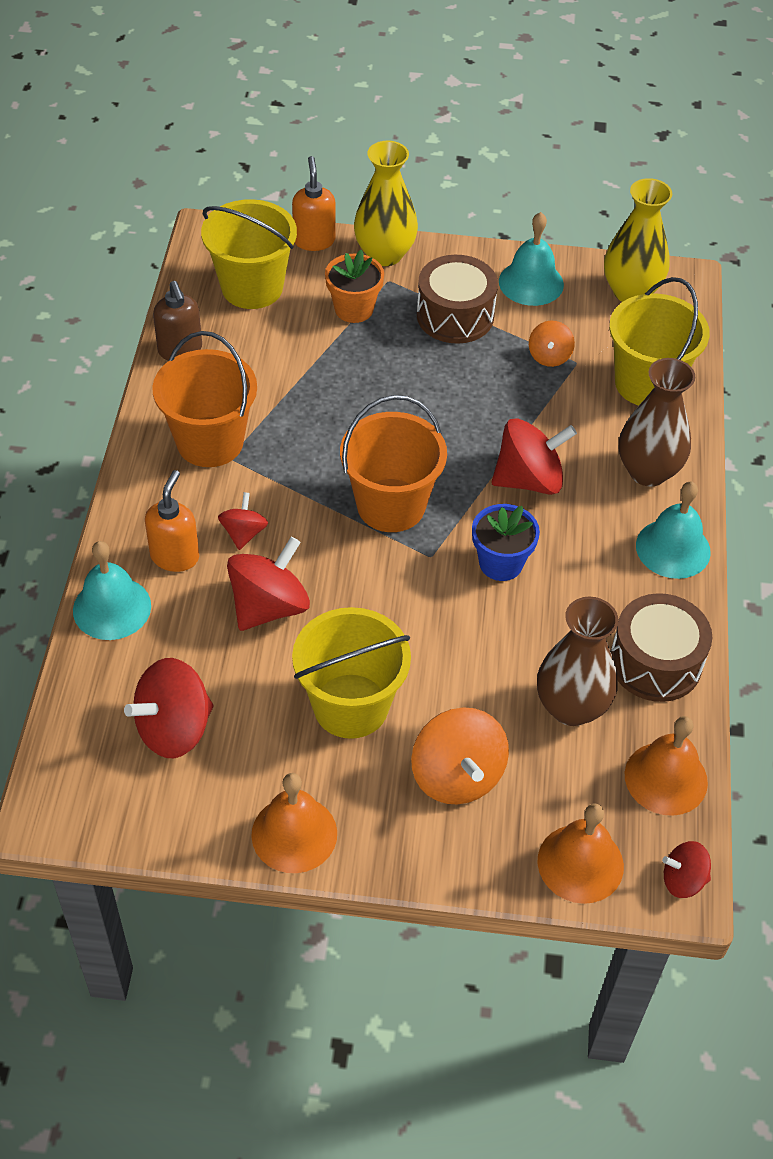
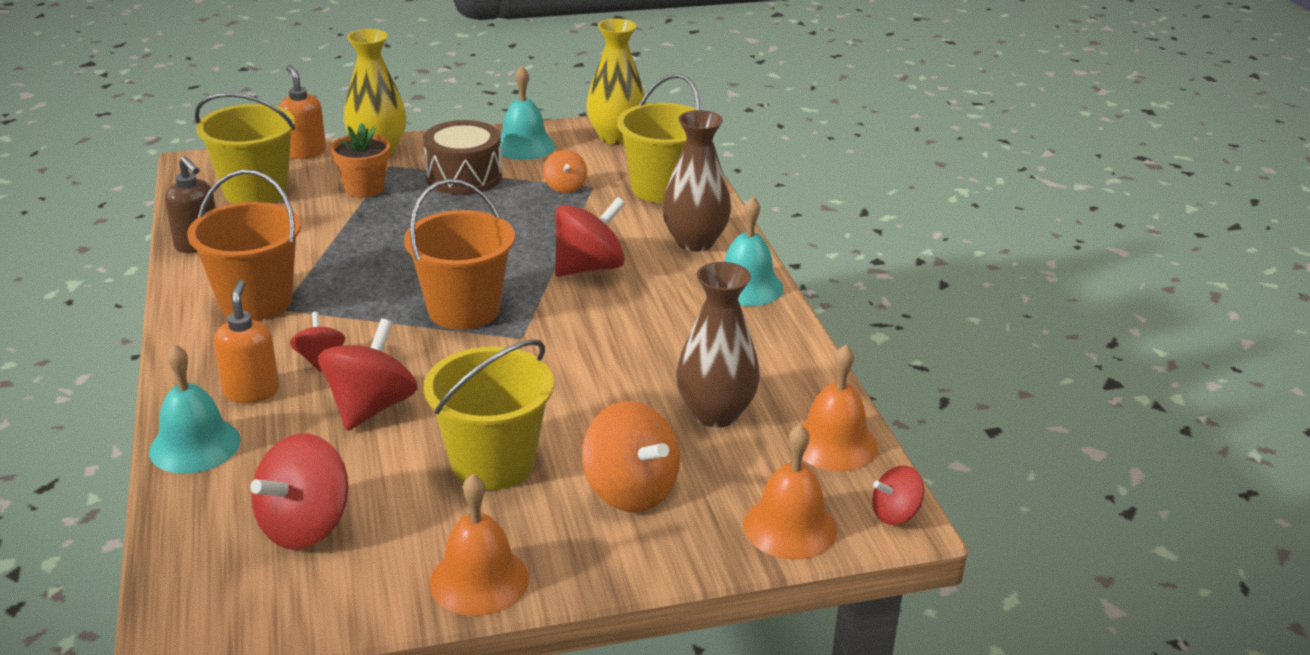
camera: 20 degrees left, 20 degrees down
(501, 563) = (592, 328): blue flower pot -> none
(655, 662) = (776, 365): brown drum -> none

